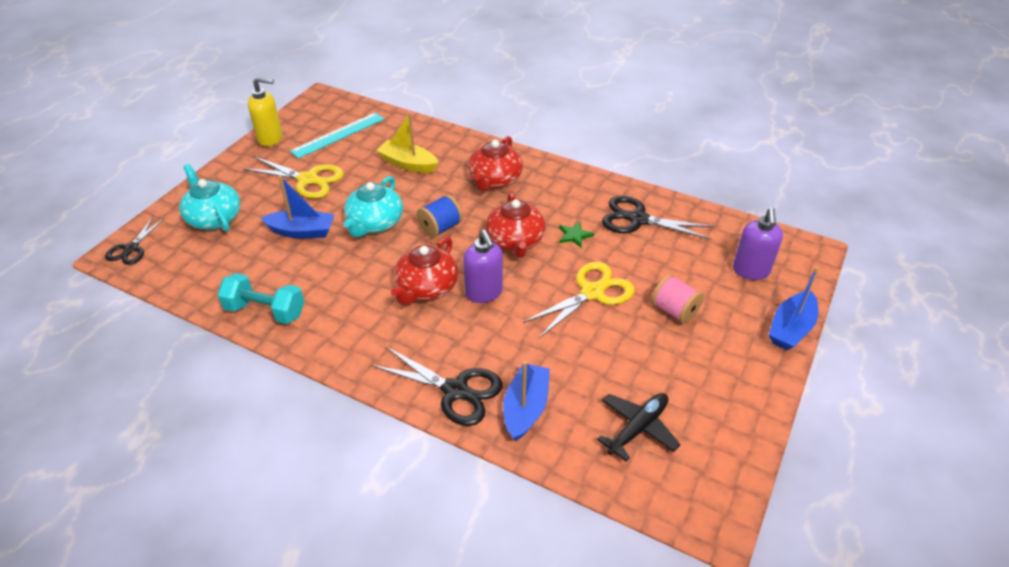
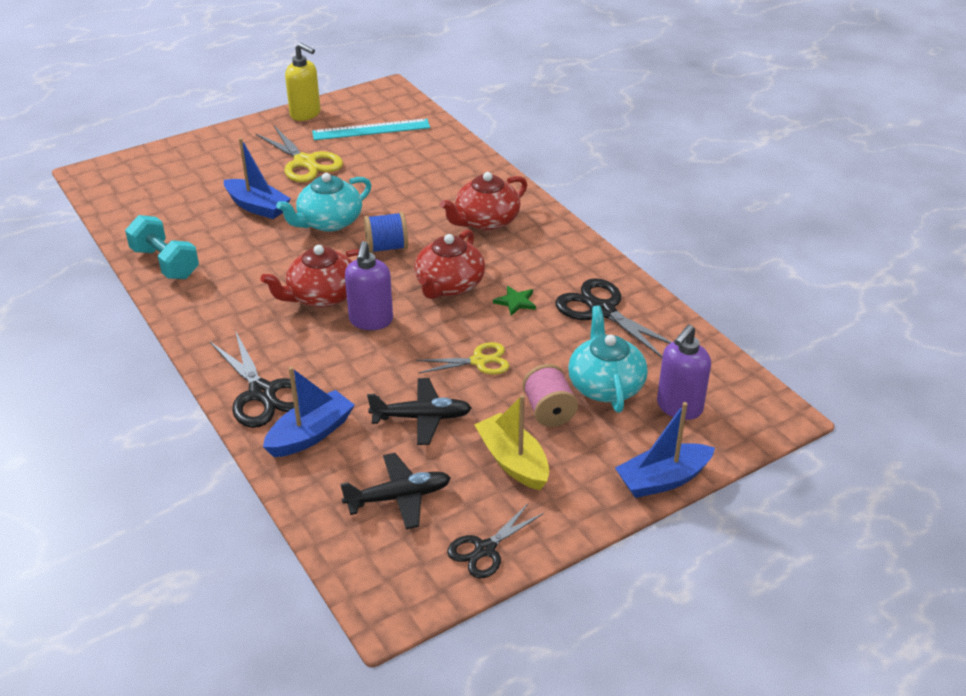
camera: 30 degrees right, 5 degrees down
(131, 249) = (106, 173): black scissors -> black scissors (485, 549)
(214, 218) = (194, 169): turquoise teapot -> turquoise teapot (605, 385)
(408, 164) = (413, 178): yellow boat -> yellow boat (513, 461)
(592, 292) = (479, 361): yellow scissors -> yellow scissors, size x0.64
(594, 355) = (421, 417): none -> black plane

